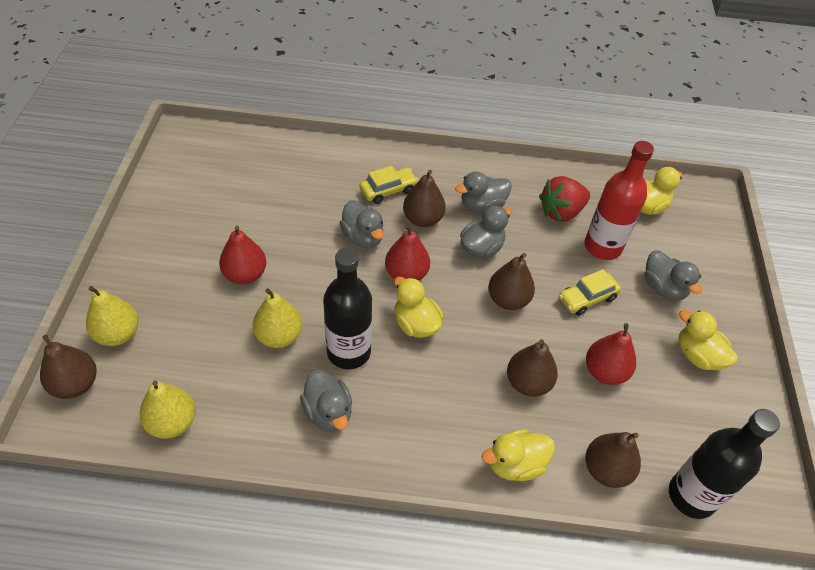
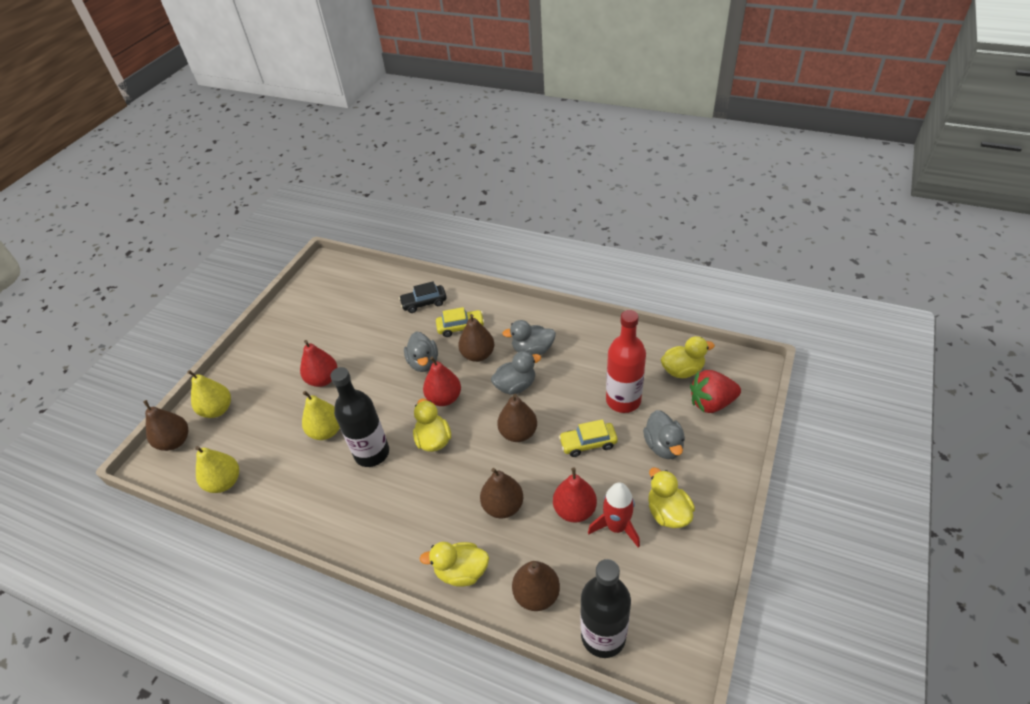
camera: 25 degrees right, 5 degrees down
(328, 412) = (335, 498): grey duck -> none
(331, 167) = (424, 303): none -> black car
(561, 212) = (599, 364): red strawberry -> red strawberry (711, 403)
(654, 380) = (616, 527): none -> red rocket

